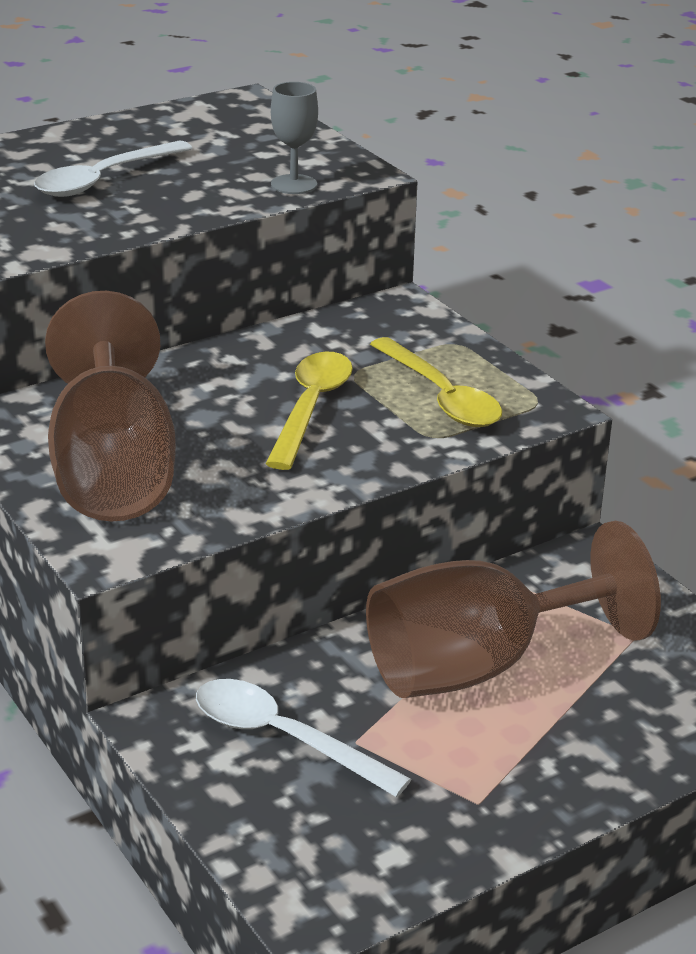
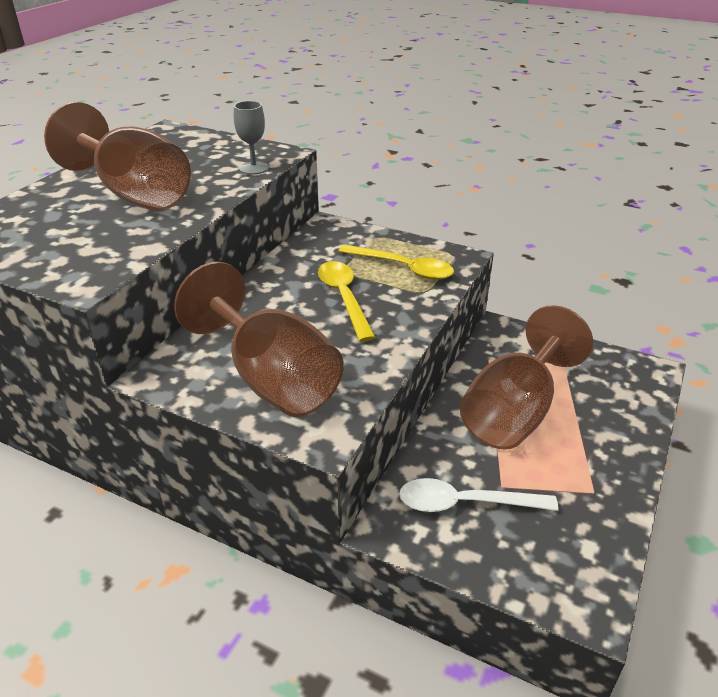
camera: 30 degrees left, 5 degrees up
(104, 179) = (134, 194): white spoon -> brown goblet

